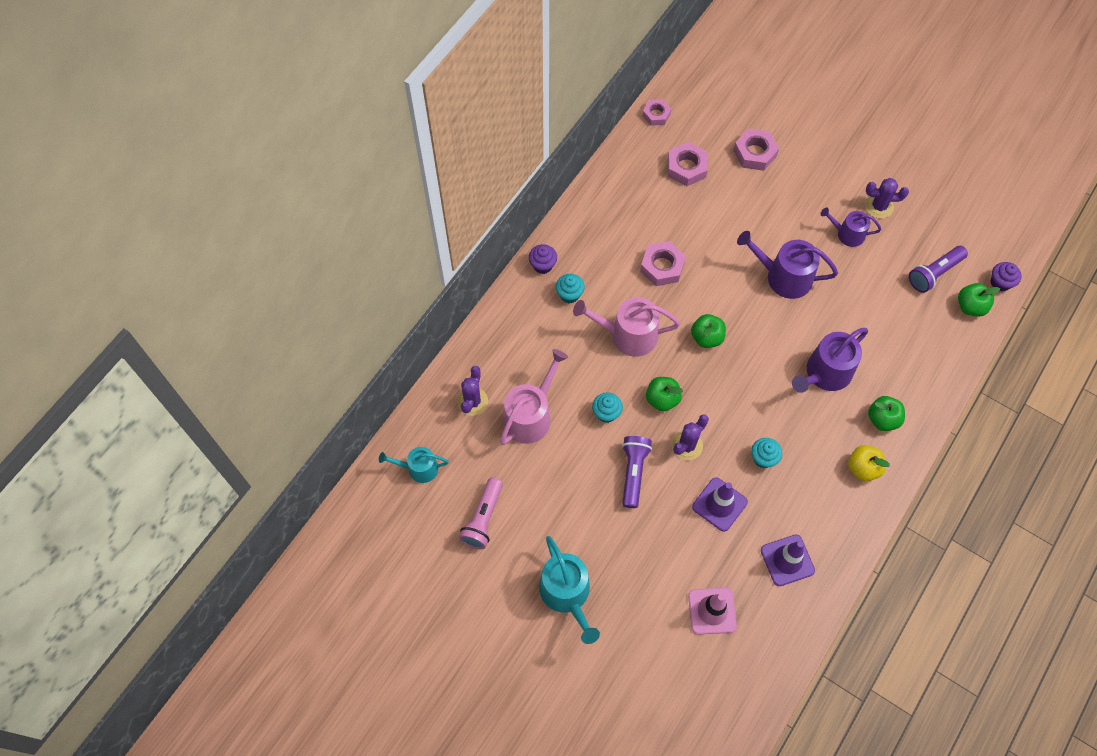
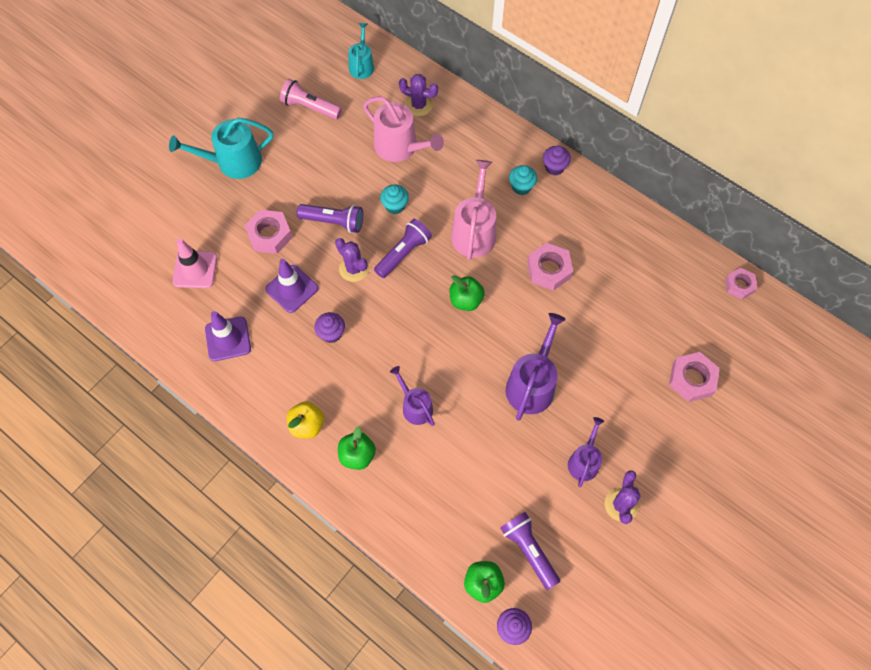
camera: 95 degrees right, 0 degrees up
(662, 399) = (403, 253): green apple -> purple flashlight
(686, 167) = (670, 307): pink nut -> pink nut (269, 235)
(763, 458) = (331, 333): turquoise cupcake -> purple cupcake
(824, 374) = (415, 406): purple watering can -> purple watering can, size x0.61

